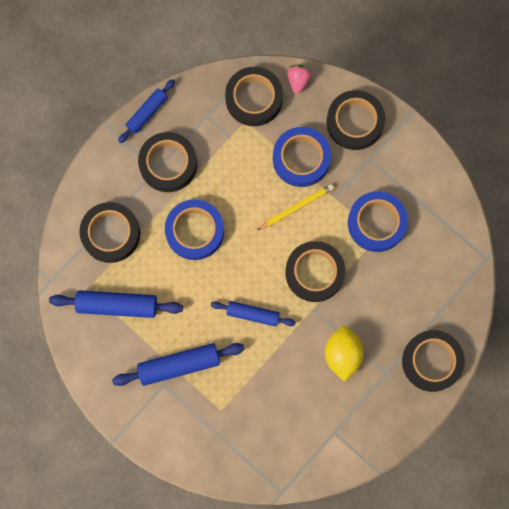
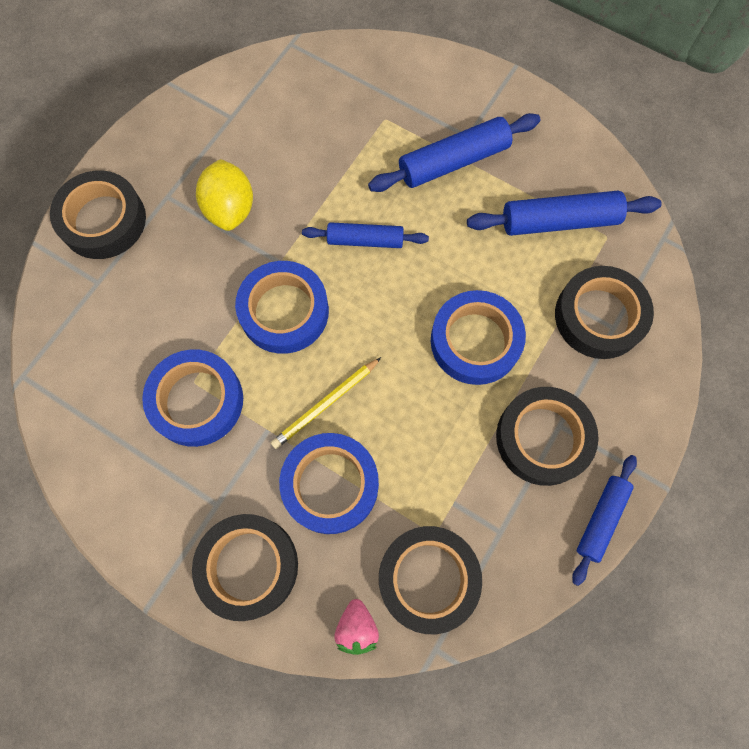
camera: 170 degrees right, 5 degrees down
(314, 273) = (284, 311): black tape -> blue tape

